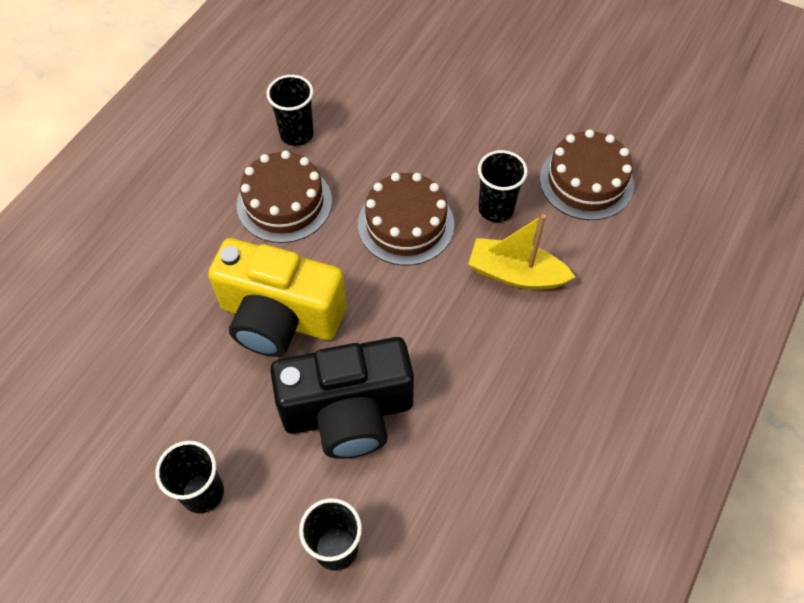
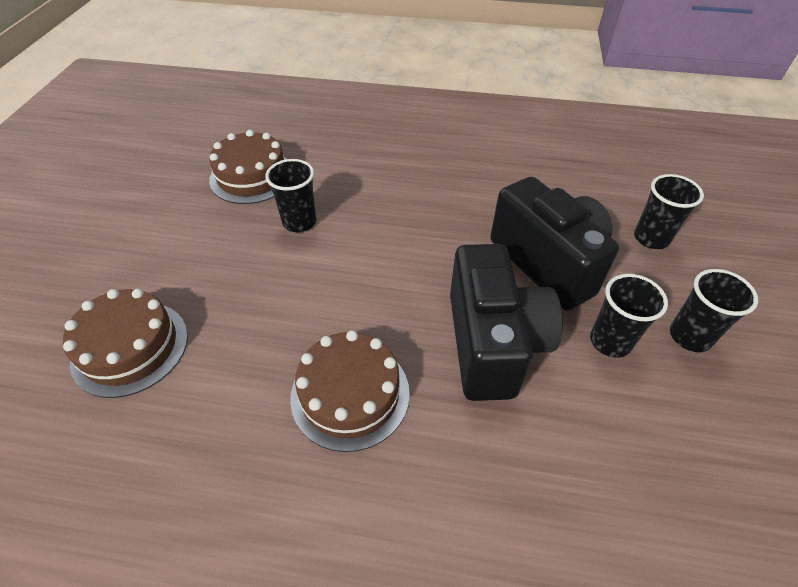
camera: 110 degrees left, 10 degrees down
(280, 317) = (492, 343): yellow camera -> black camera
(296, 134) = (237, 422): black cup -> black cup (610, 341)
(406, 224) = (339, 278): brown cake -> brown cake (130, 347)
(515, 274) = (364, 197): yellow boat -> none

